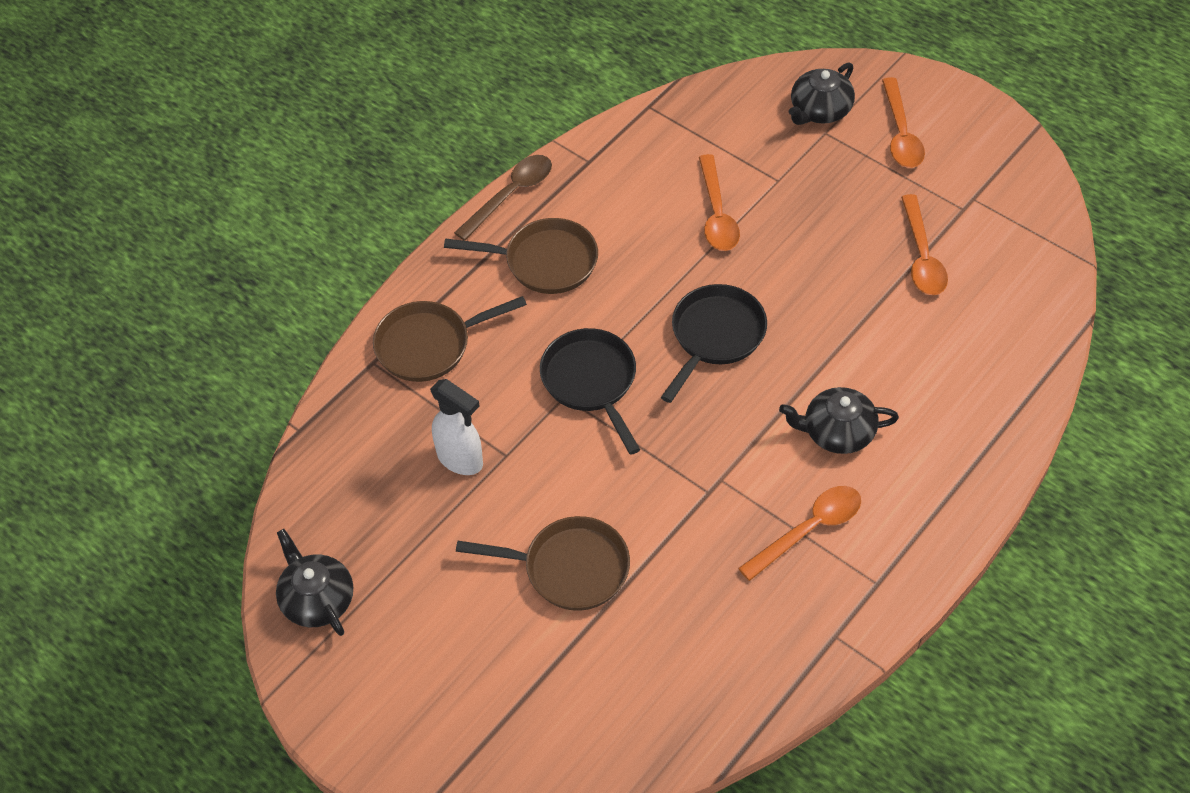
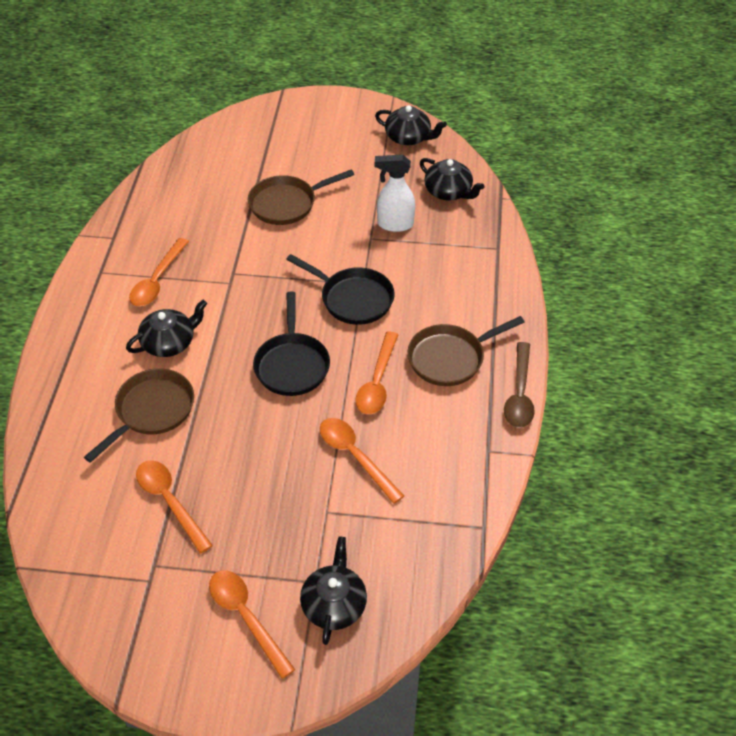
camera: 145 degrees right, 5 degrees down
(351, 474) = (448, 191): none -> black teapot
(429, 345) = (474, 272): brown pan -> brown pan (152, 411)
(639, 274) = (377, 382): none -> orange spoon

